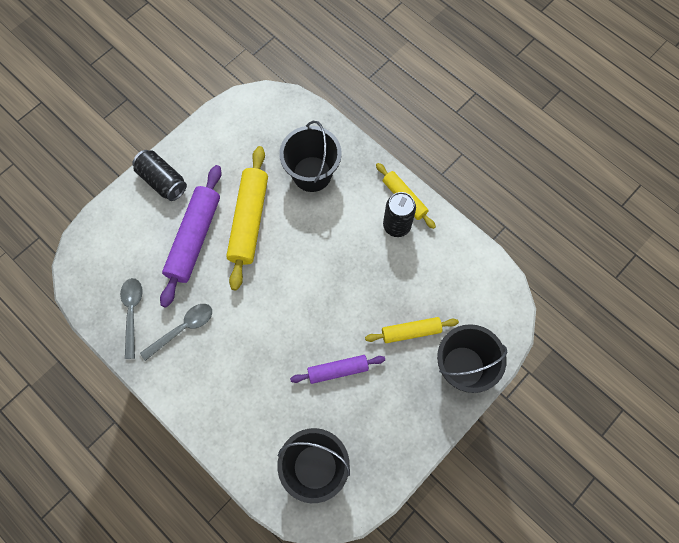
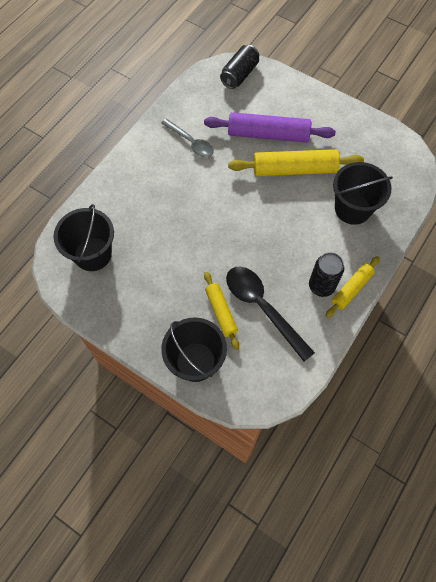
camera: 80 degrees right, 5 degrees down
(132, 312) = (197, 107): grey spoon -> none
(162, 181) = (313, 103): black can -> black can (239, 75)
(338, 370) = (175, 258): purple rolling pin -> none
(411, 288) = (262, 307): none -> black spoon

